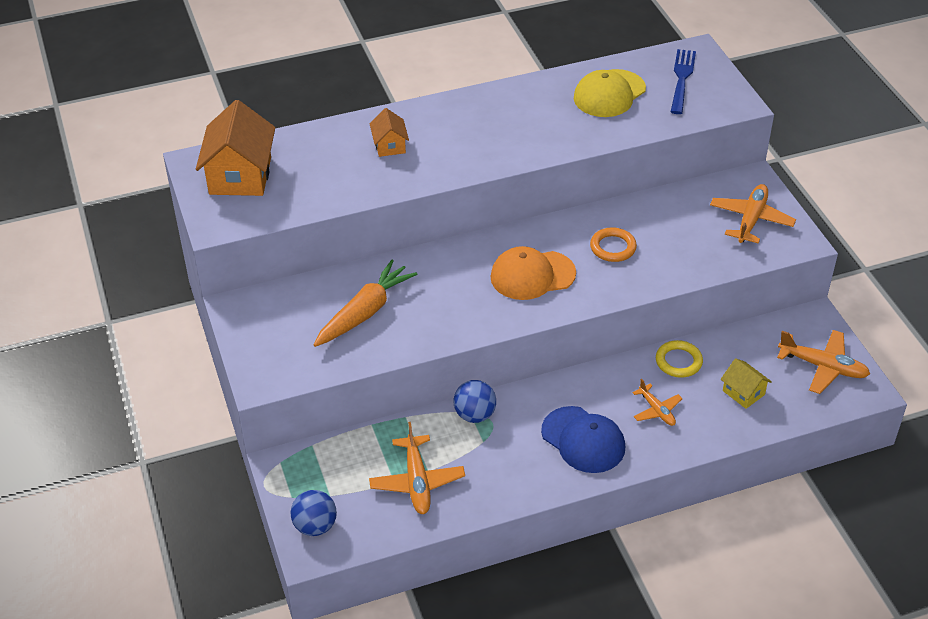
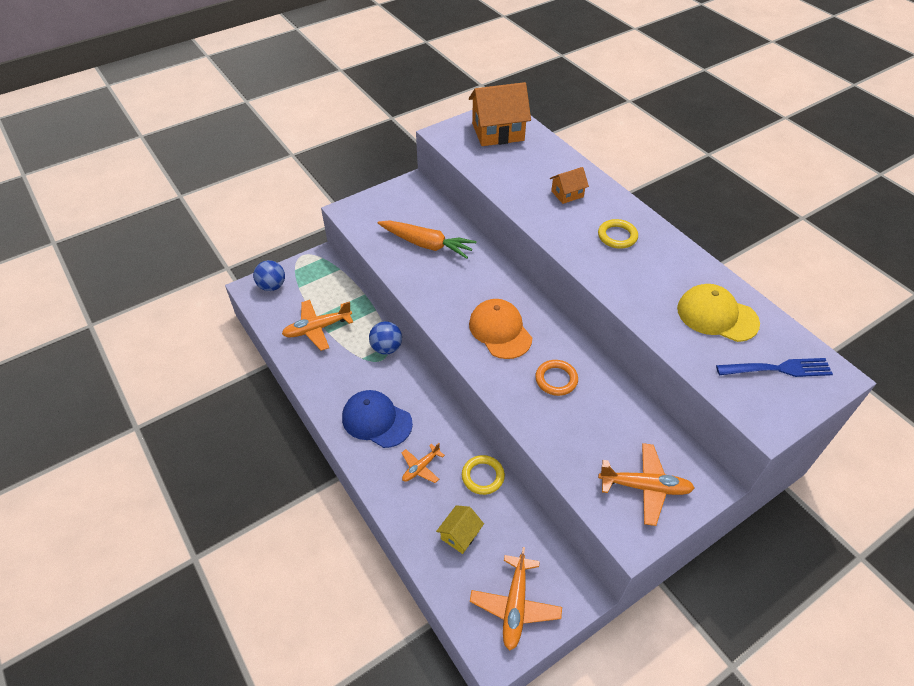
camera: 75 degrees right, 5 degrees up
(475, 126) = (617, 236): none -> yellow ring
(583, 440) = (376, 420): blue cap -> blue cap turned 90 degrees clockwise

